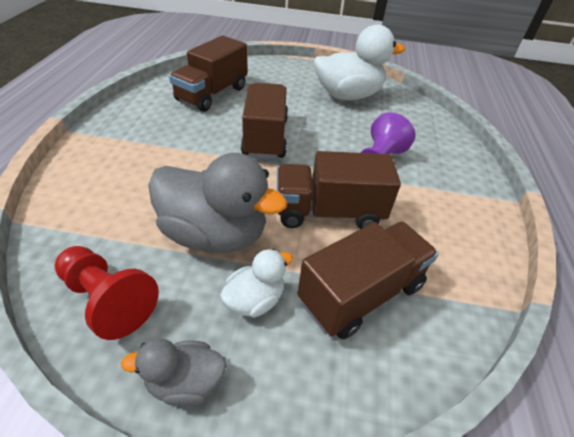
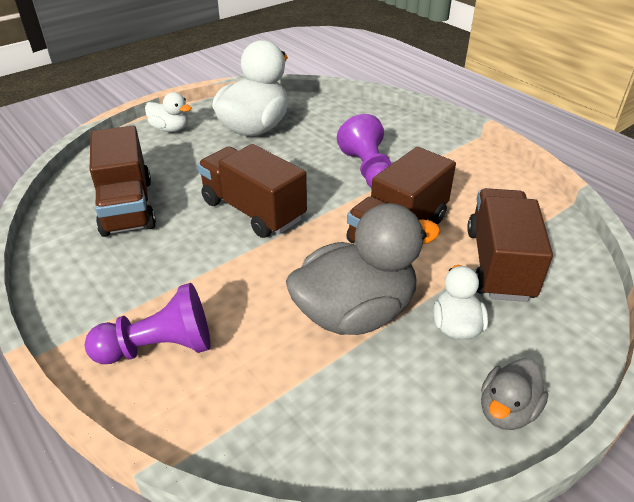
camera: 45 degrees left, 5 degrees down
(108, 167) = (159, 347): none -> purple pawn
(108, 299) = (371, 427): red pawn -> none
(300, 70) = (170, 129): none -> white duck

